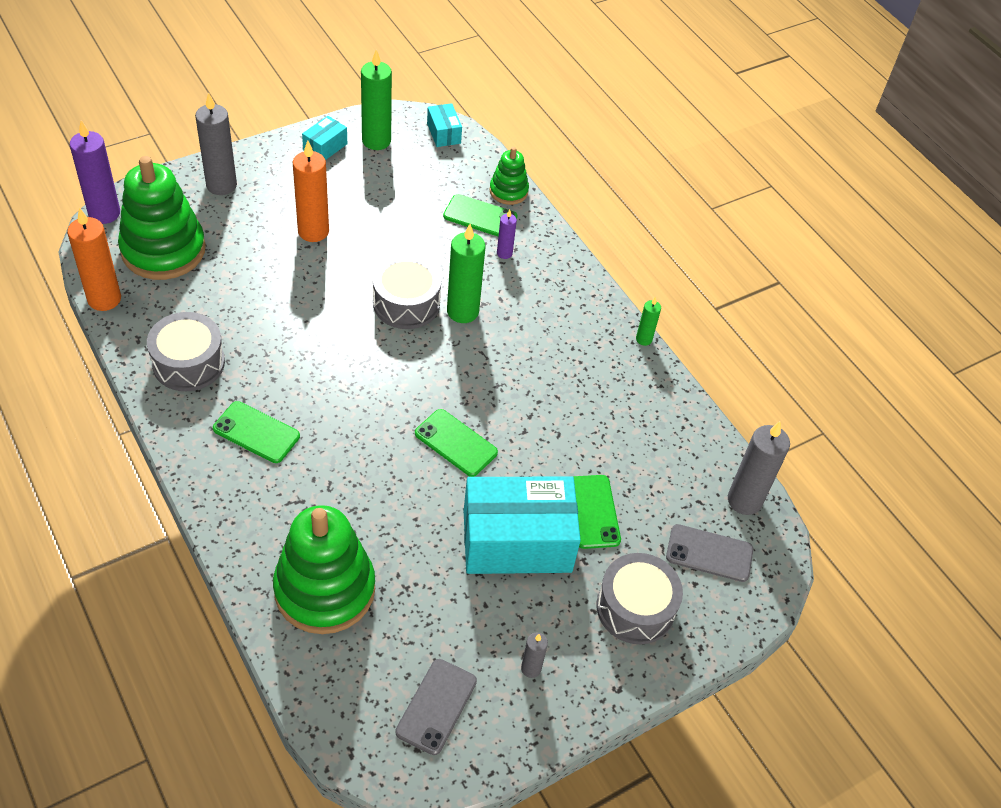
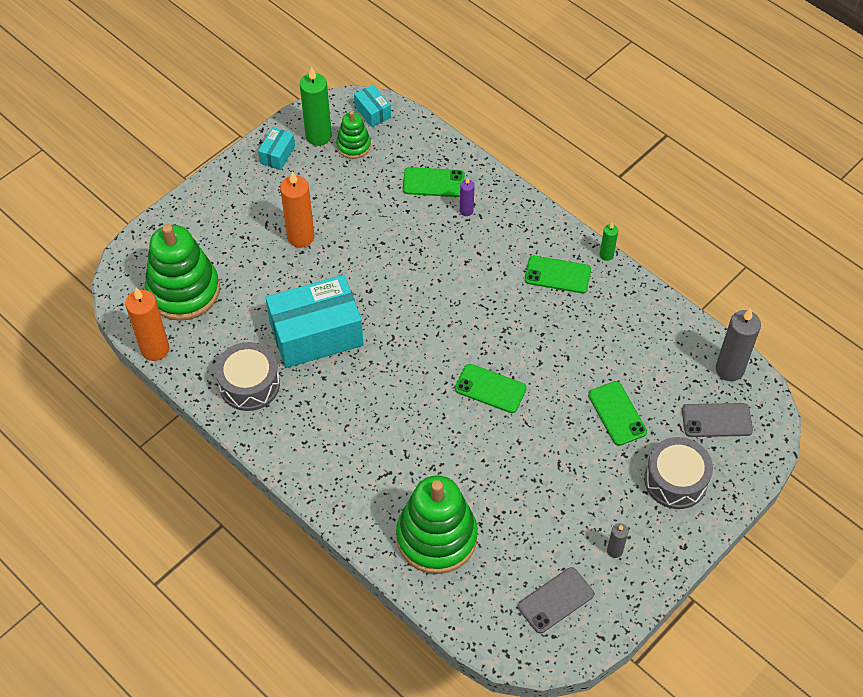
camera: 10 degrees left, 5 degrees up
(104, 213) = (118, 272): purple candle -> none
(221, 185) = (205, 216): grey candle -> none
(256, 432) = (330, 427): green phone -> green phone (557, 275)
(406, 303) = (403, 280): grey drum -> none
(436, 706) = (555, 600): grey phone -> grey phone turned 45 degrees clockwise
(462, 311) = (452, 273): green candle -> none
(508, 191) = (448, 152): green stacking toy -> green stacking toy (353, 145)
(517, 541) = (568, 454): turquoise box -> turquoise box (316, 334)

